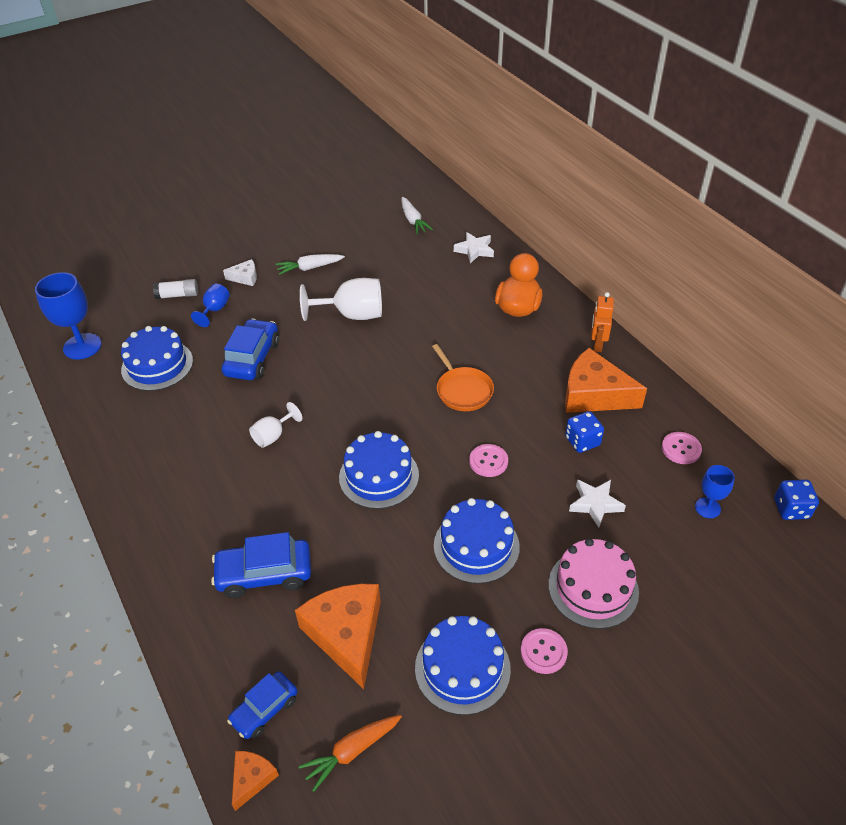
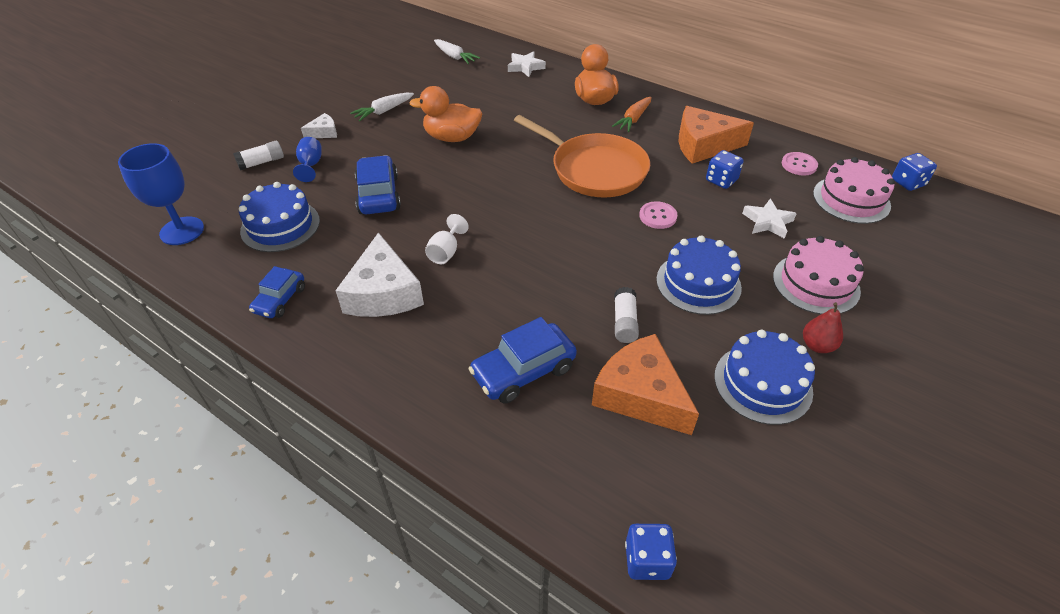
camera: 25 degrees left, 0 degrees up
(199, 458) = (383, 293): none -> white cheese
(252, 778) = (647, 560): orange cheese -> blue dice
(265, 710) = (612, 491): blue car -> blue car (280, 300)
(352, 315) = (452, 137): white goblet -> orange duck
(352, 751) = (722, 493): orange carrot -> orange carrot (633, 119)
(379, 476) = (571, 255): blue cake -> none
(380, 560) = (624, 322): none -> white glue stick
(463, 390) = (595, 170): orange pan -> orange pan, size x1.74
(543, 652) = (817, 345): pink button -> red pear
(597, 344) = (678, 110): orange robot -> none
(707, 508) = (851, 199): blue goblet -> pink cake

